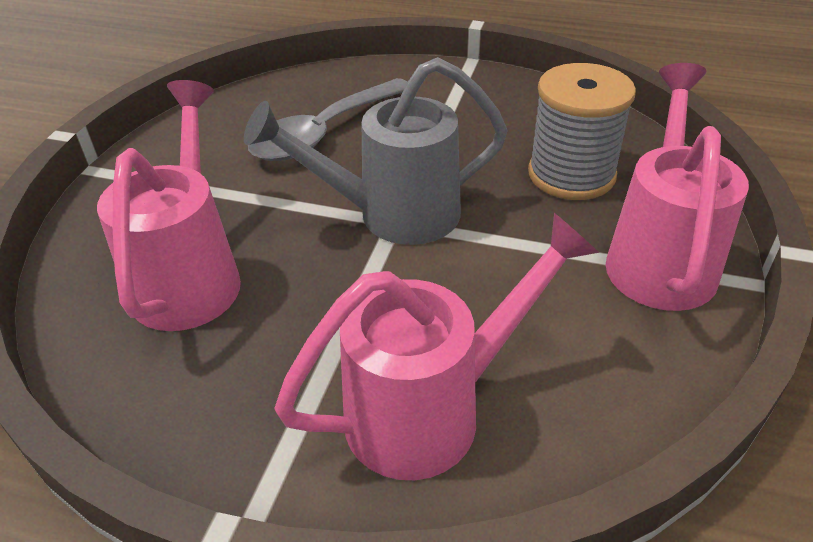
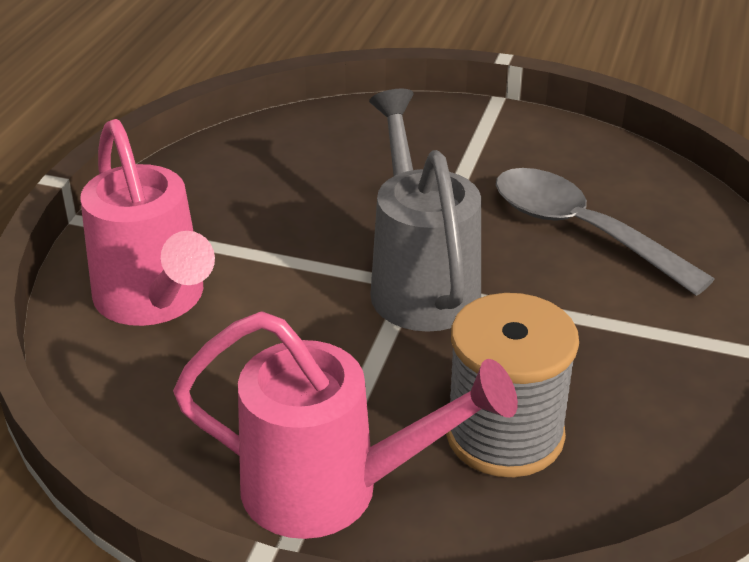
camera: 90 degrees right, 5 degrees down
(190, 275) = (338, 169): pink watering can -> none

